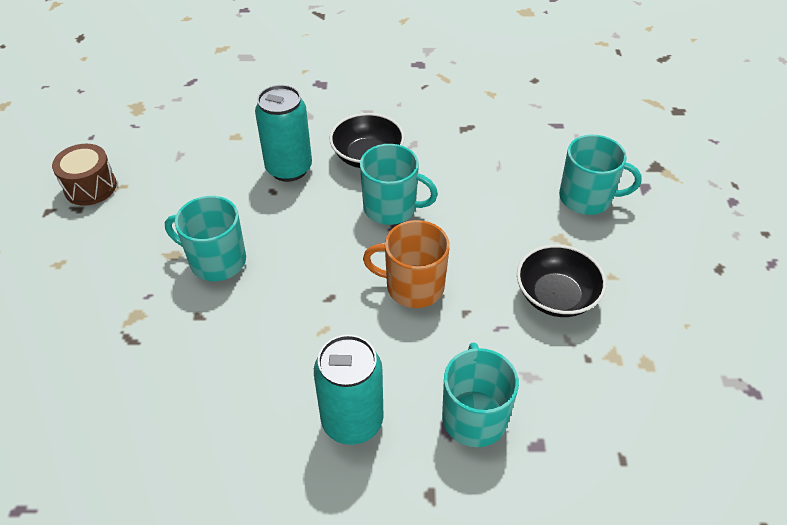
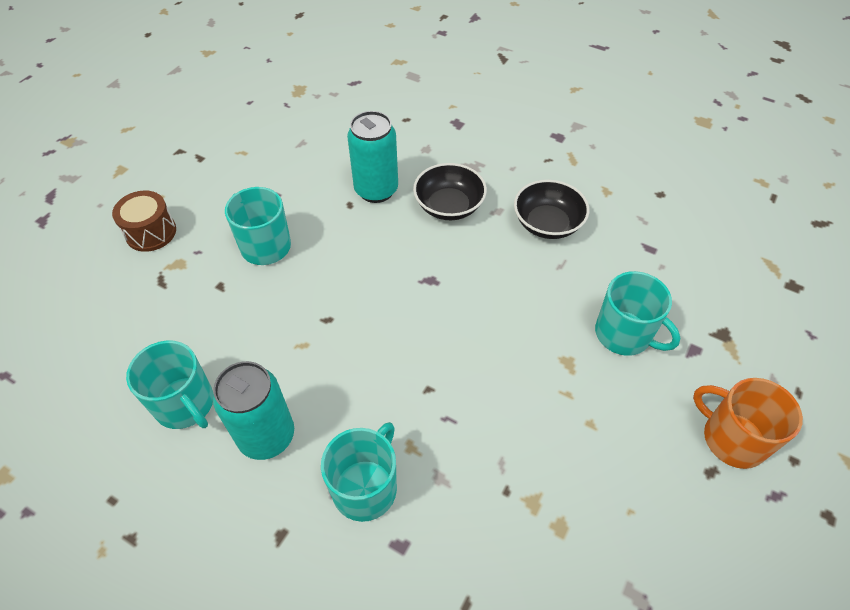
camera: 30 degrees right, 5 degrees up
(90, 187) = (220, 144): brown drum -> brown drum (151, 232)
(391, 208) = (435, 262): turquoise mug -> turquoise mug (185, 404)
(413, 286) = (401, 343): orange mug -> orange mug (732, 438)
(556, 296) = (521, 416): black bowl -> black bowl (547, 223)

